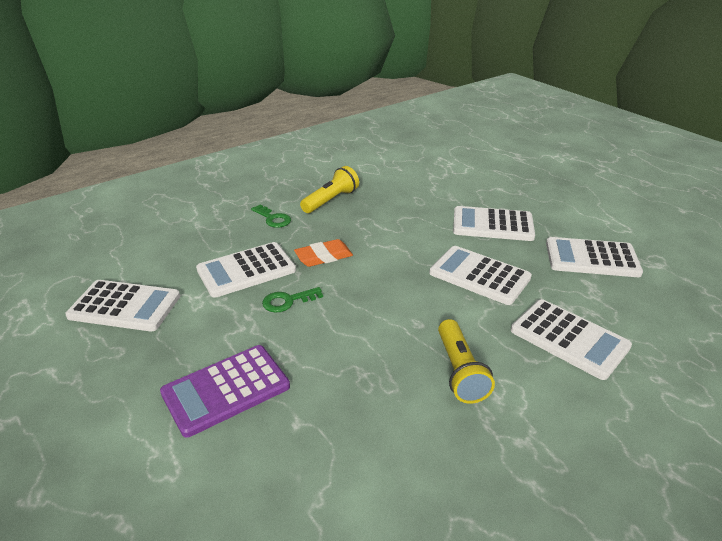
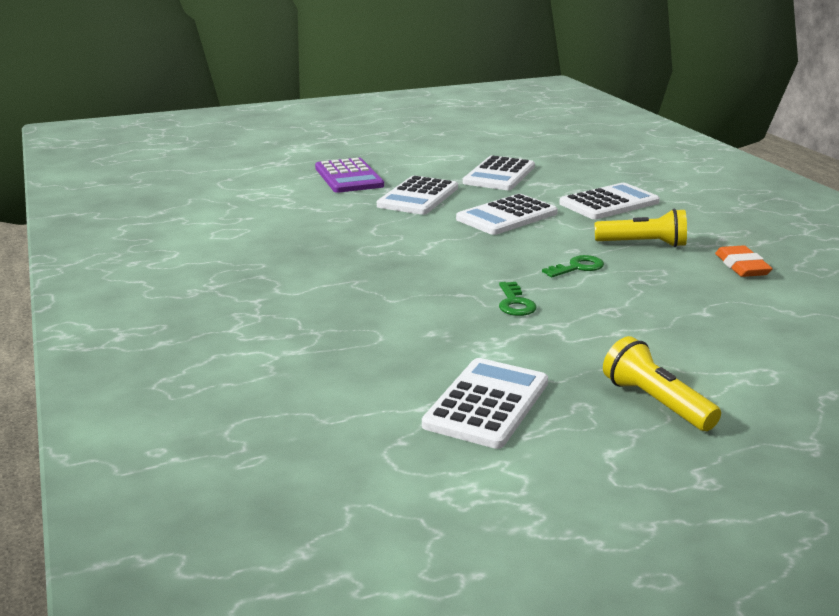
camera: 75 degrees left, 10 degrees down
(226, 390) = (657, 342): purple calculator -> purple calculator (349, 177)
(246, 270) = (439, 322): white calculator -> none
(273, 218) = (319, 299): green key -> green key (577, 267)
(323, 256) = (433, 278): orange eraser -> orange eraser (742, 266)
(331, 200) = (299, 262): yellow flashlight -> yellow flashlight (655, 402)

